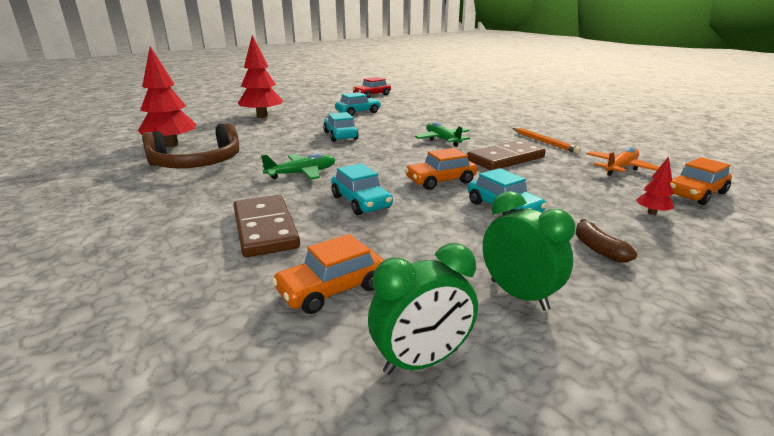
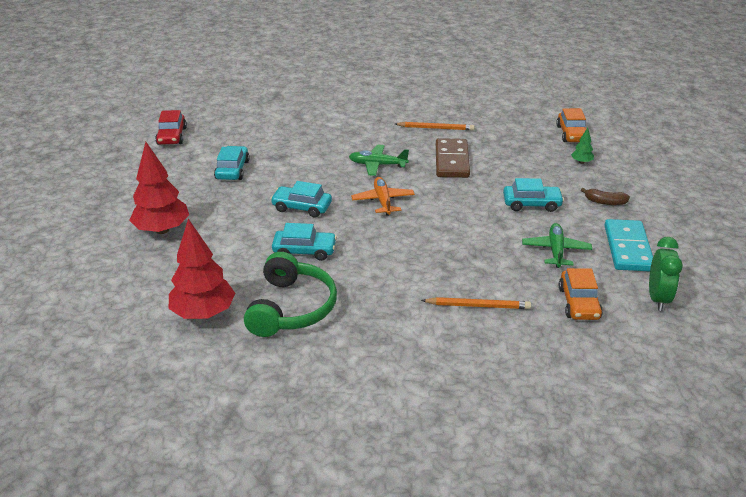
camera: 55 degrees left, 10 degrees up
(197, 163) = (291, 308): brown headphones -> green headphones
(265, 229) = (478, 306): brown domino -> orange pencil
(302, 173) = (383, 259): green plane -> green plane (556, 251)
(361, 202) = (470, 252): turquoise car -> turquoise car (304, 251)
(440, 181) = (465, 205): orange car -> none
(519, 295) = (627, 248): green clock -> turquoise domino
(620, 168) = (513, 131): orange plane -> orange plane (383, 201)
(652, 213) = (581, 162): red tree -> green tree

